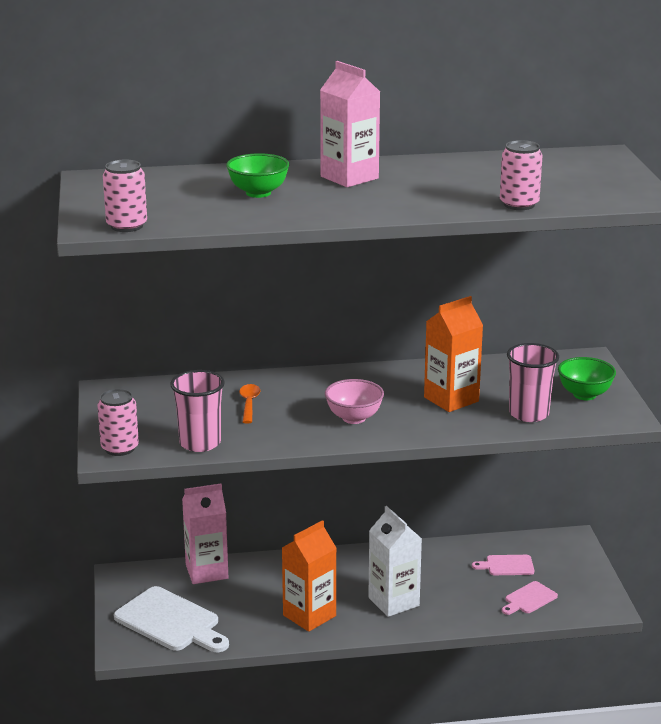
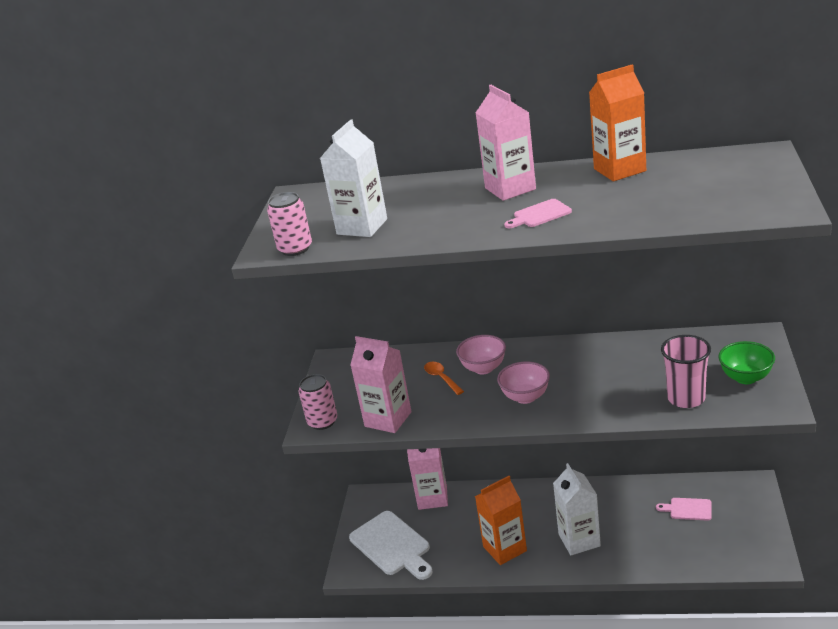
camera: 20 degrees right, 5 degrees up
(196, 207) = (362, 227): none -> white carton
(200, 443) = (388, 419): pink cup -> pink carton
(249, 403) = (441, 378): orange spoon -> orange spoon turned 45 degrees counterclockwise
(258, 193) = (422, 209): green bowl -> none
(295, 393) = (483, 368): none -> pink bowl
(451, 399) = (618, 379): orange carton -> orange carton (619, 170)
(519, 204) = (656, 219): pink can -> none
(529, 599) = (700, 546): pink cutting board -> pink cutting board (540, 214)

